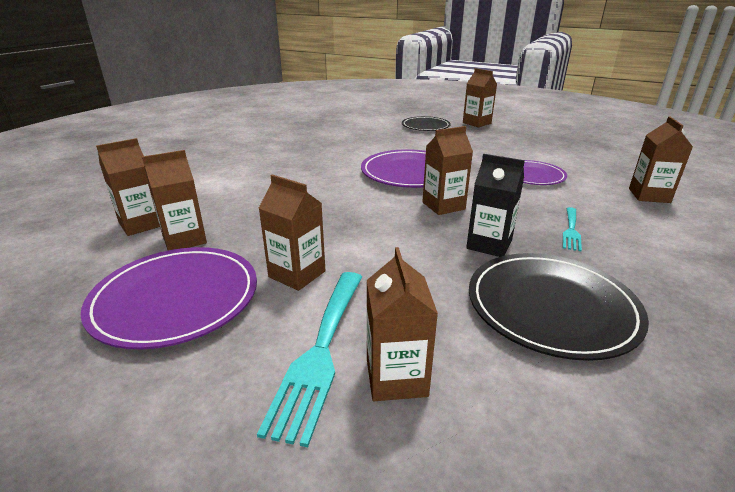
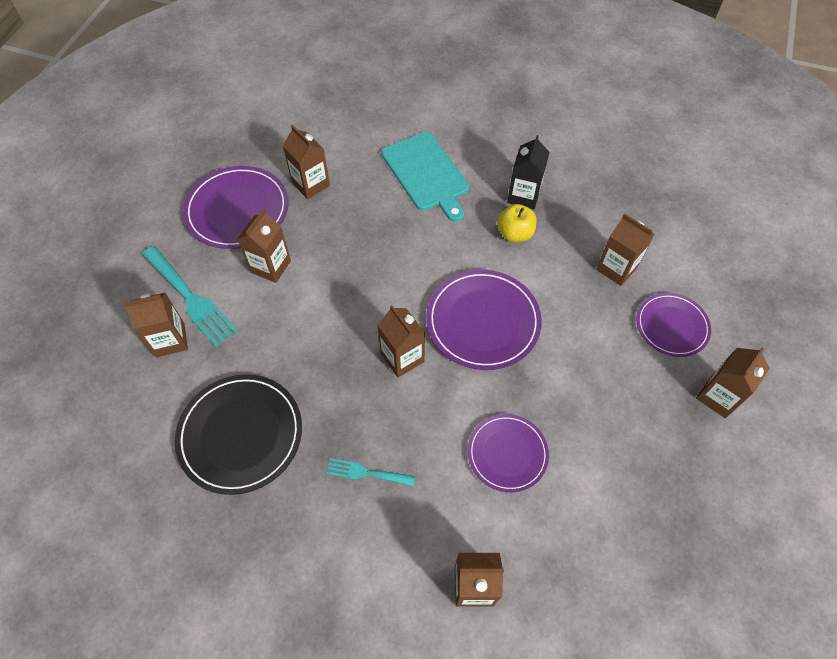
camera: 80 degrees right, 30 degrees up
(141, 224) = (330, 149): brown carton -> brown carton (616, 268)
(232, 180) = (426, 174): none -> turquoise cutting board
(320, 352) = (191, 298): turquoise fork -> turquoise fork turned 135 degrees counterclockwise
(327, 155) = (515, 234): none -> yellow apple
(425, 126) = (672, 326): black plate -> purple plate
(489, 244) = (329, 396): black carton -> black carton (523, 196)

